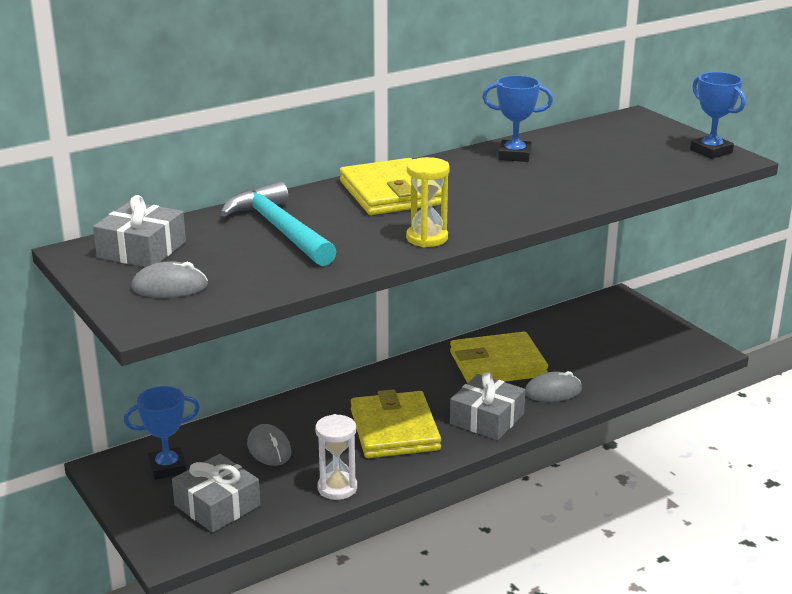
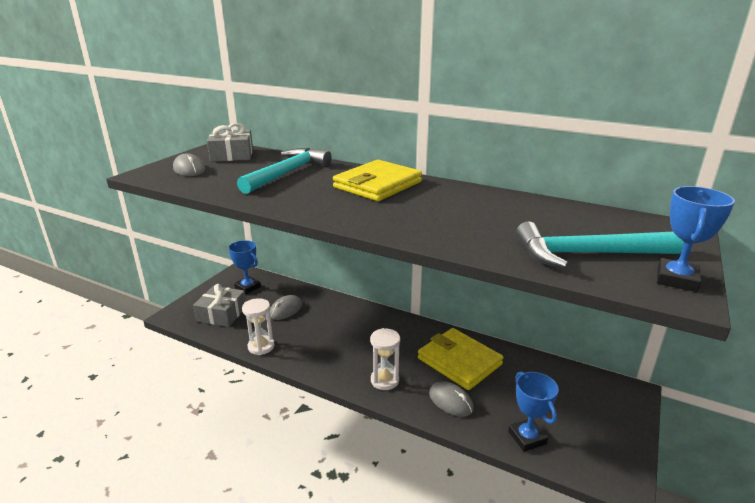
camera: 60 degrees right, 0 degrees up
(394, 430) = (339, 346): yellow wallet -> none
(427, 238) = (314, 209): yellow hourglass -> none
(487, 419) = (384, 380): grey gift -> white hourglass
(514, 155) = (504, 203): blue trophy -> blue trophy (527, 438)
(648, 161) = (588, 254): none -> turquoise hammer

